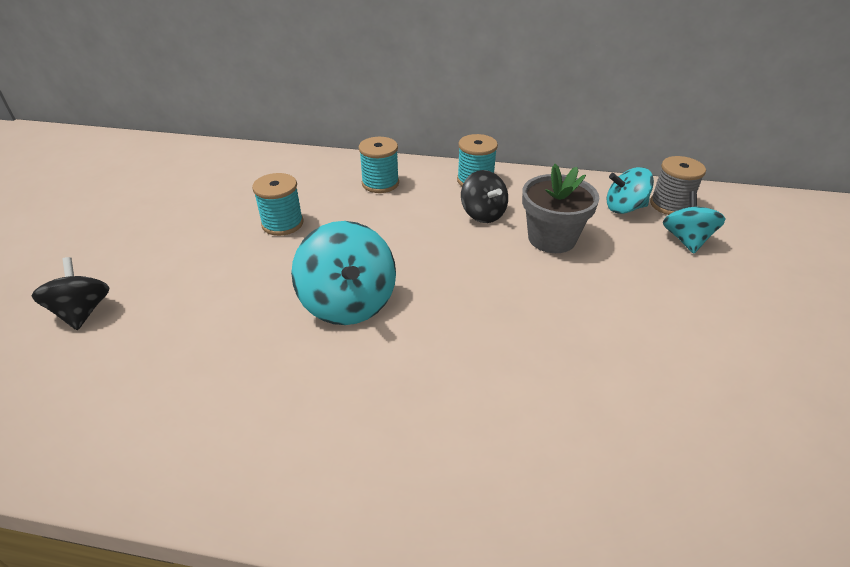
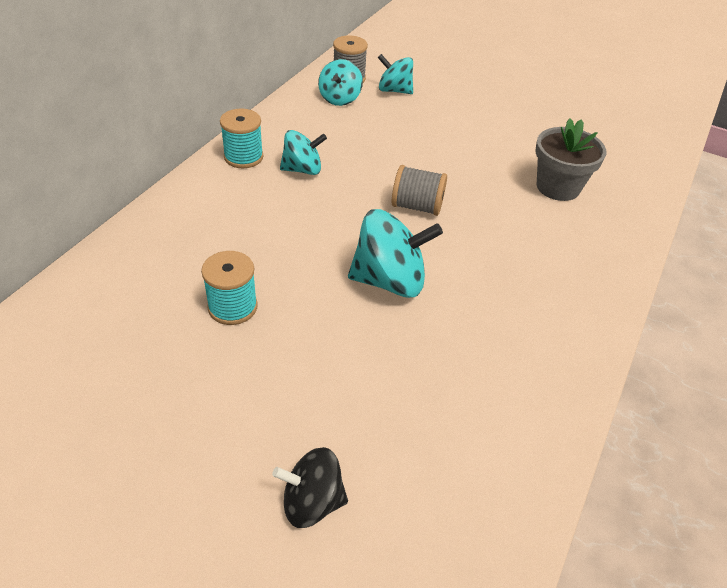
camera: 75 degrees left, 5 degrees up
(380, 183) = (202, 218): turquoise spool -> none
(478, 299) = (417, 206): none -> grey spool
(483, 214) = (302, 169): black spinning top -> turquoise spinning top
(551, 238) = (359, 146): grey flower pot -> grey flower pot (558, 187)

